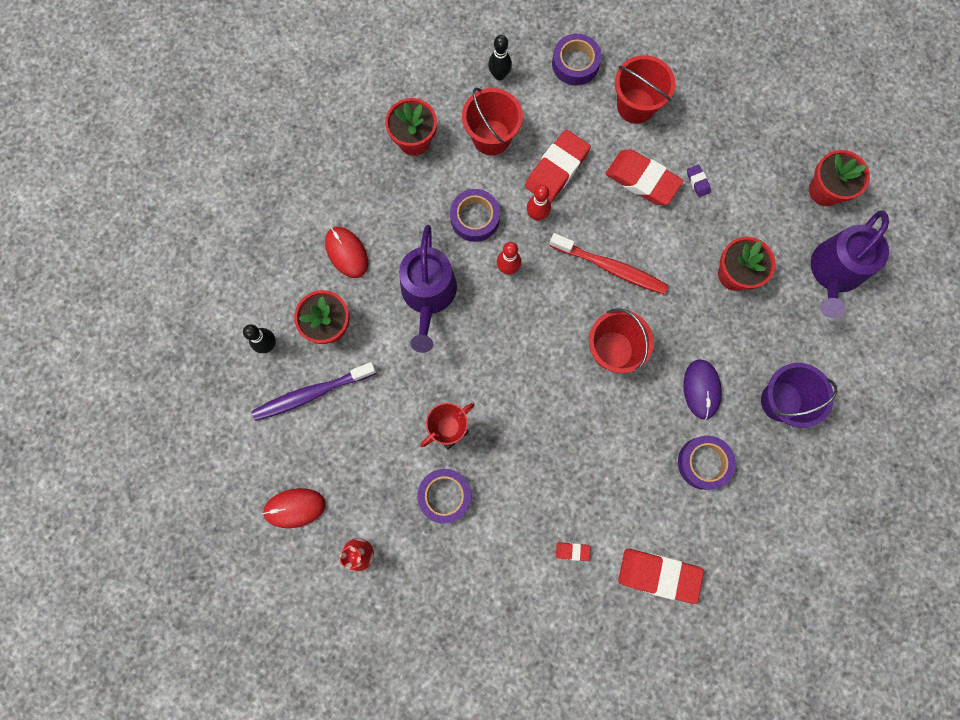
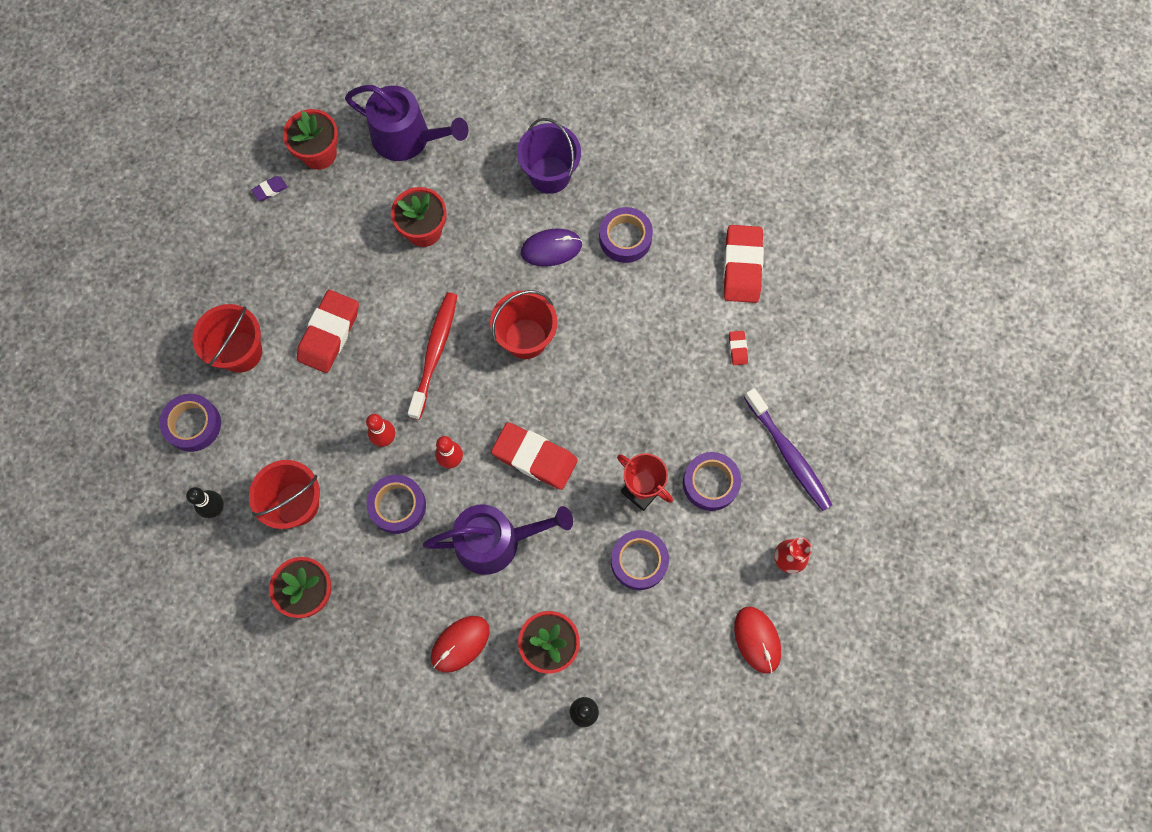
camera: 100 degrees left, 5 degrees down
(312, 393) = (630, 648): purple toothbrush -> purple toothbrush (788, 454)
(386, 416) = (639, 561): none -> purple tape
(556, 169) = (327, 426): red eraser -> red eraser (534, 457)
(697, 182) = (324, 277): purple eraser -> purple eraser (270, 190)

